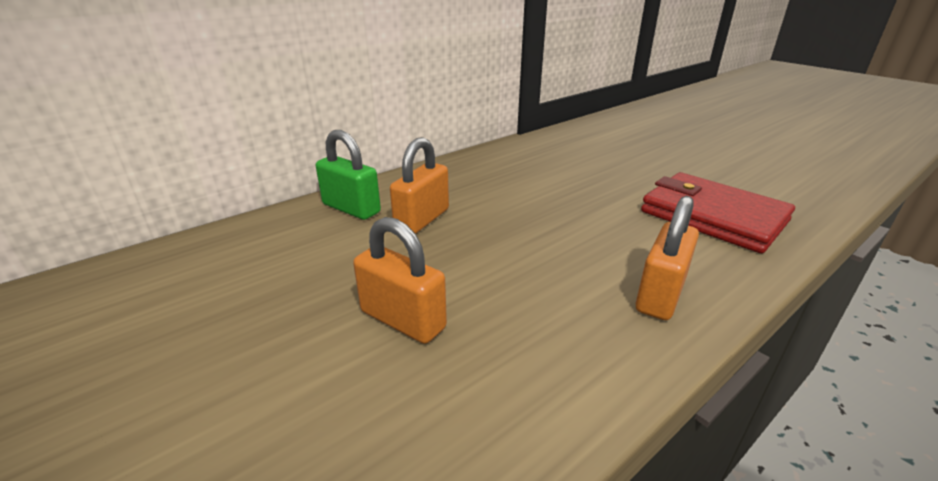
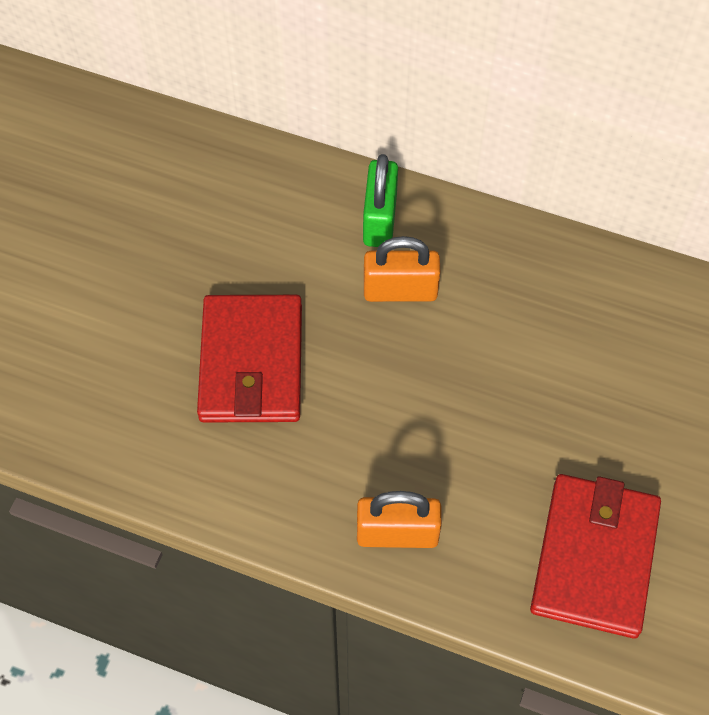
camera: 60 degrees right, 30 degrees up
(402, 320) = (251, 363): orange padlock -> red wallet

